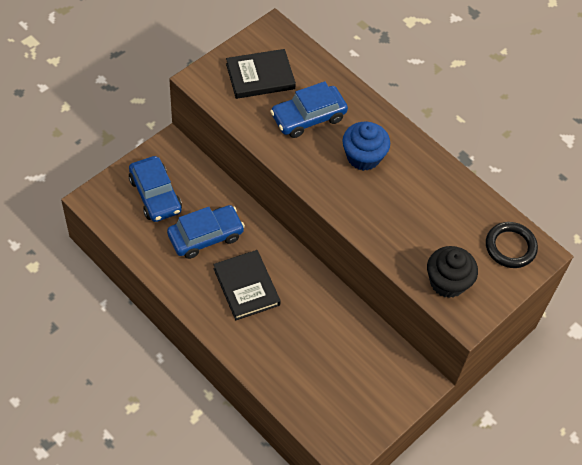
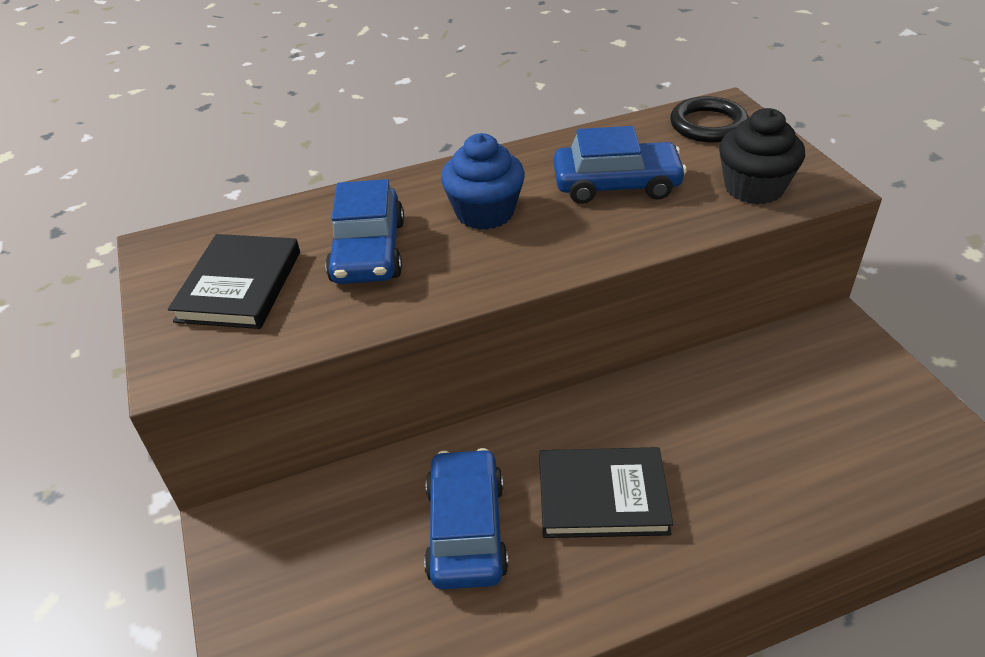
camera: 60 degrees left, 15 degrees down
(155, 195) = (326, 590): blue car -> blue car (616, 184)

